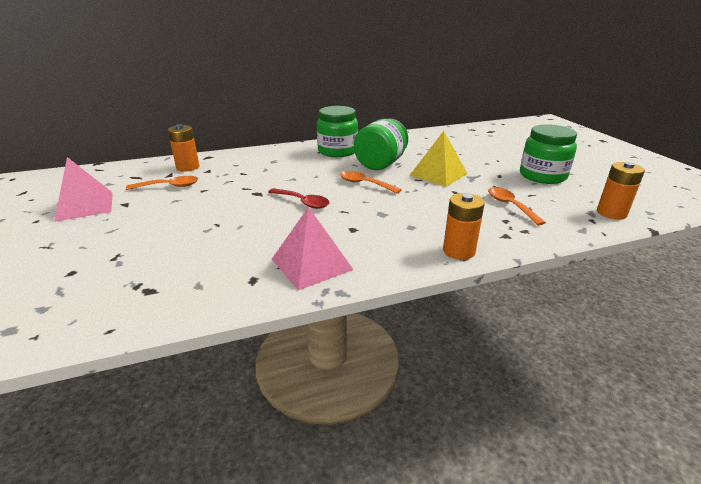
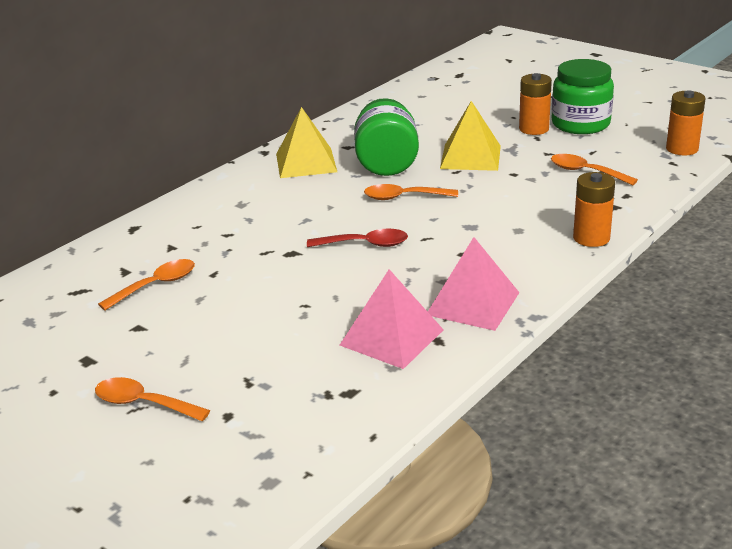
camera: 30 degrees left, 0 degrees up
(53, 245) = (144, 403): none -> orange spoon
(85, 206) = (85, 350): pink pyramid -> pink pyramid (391, 337)
(188, 167) = (132, 252): orange battery -> orange battery (534, 129)
(337, 151) = (306, 162): green jar -> yellow pyramid

